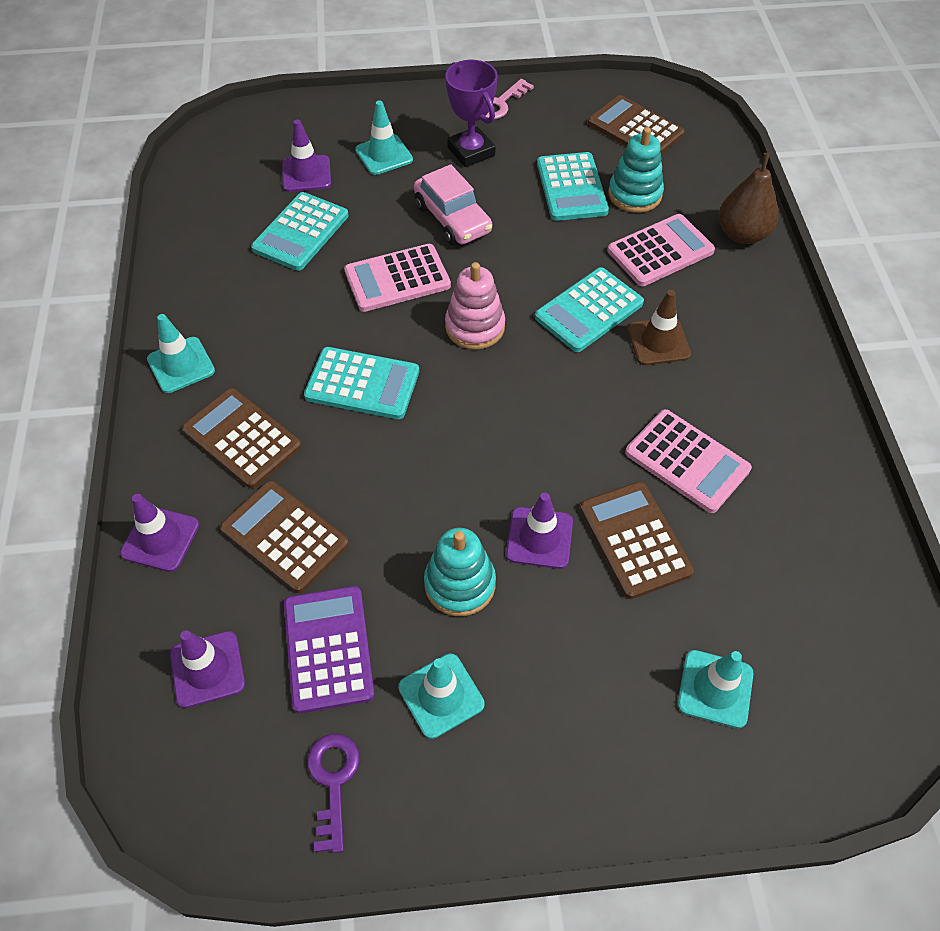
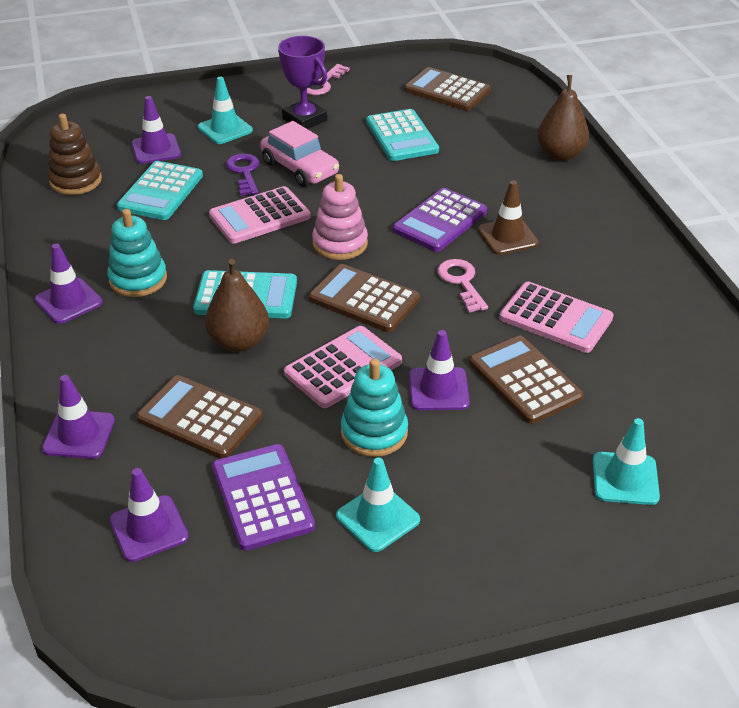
camera: 10 degrees left, 15 degrees down
(181, 365) = (68, 301): turquoise traffic cone -> purple traffic cone
(216, 206) = (76, 181): none -> brown stacking toy
(242, 438) = (141, 349): brown calculator -> brown calculator (364, 299)
(333, 781) = (292, 598): purple key -> purple key (244, 172)
(343, 443) = (239, 342): none -> brown pear
(589, 310) = (440, 221): turquoise calculator -> purple calculator
(594, 397) = (461, 282): none -> pink key
(635, 194) = (459, 136): turquoise stacking toy -> turquoise stacking toy (138, 279)
(660, 251) = (492, 173): pink calculator -> pink calculator (343, 368)

